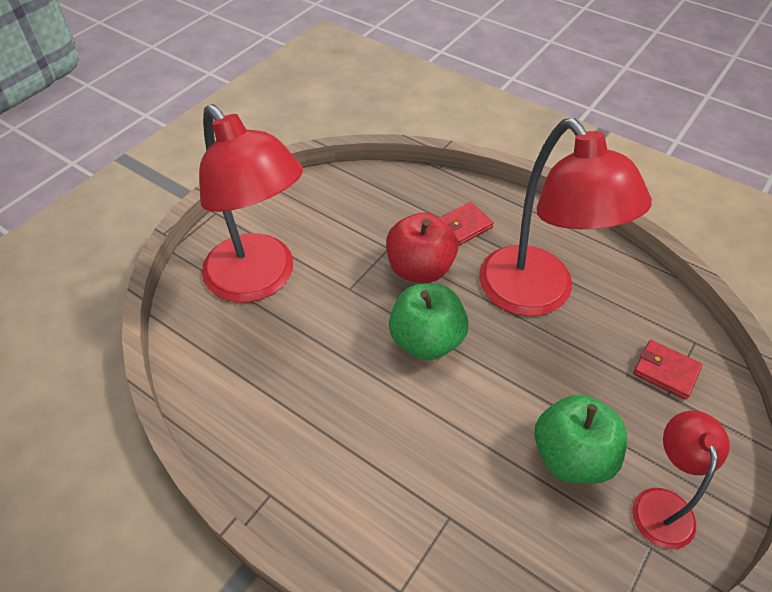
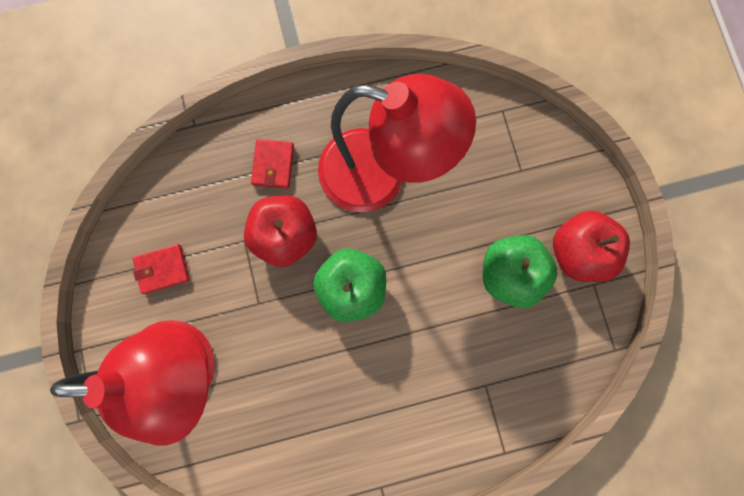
camera: 50 degrees left, 30 degrees up
(662, 504) = (578, 251): red lamp -> red apple
(666, 371) = (506, 153): red wallet -> red wallet (162, 269)

